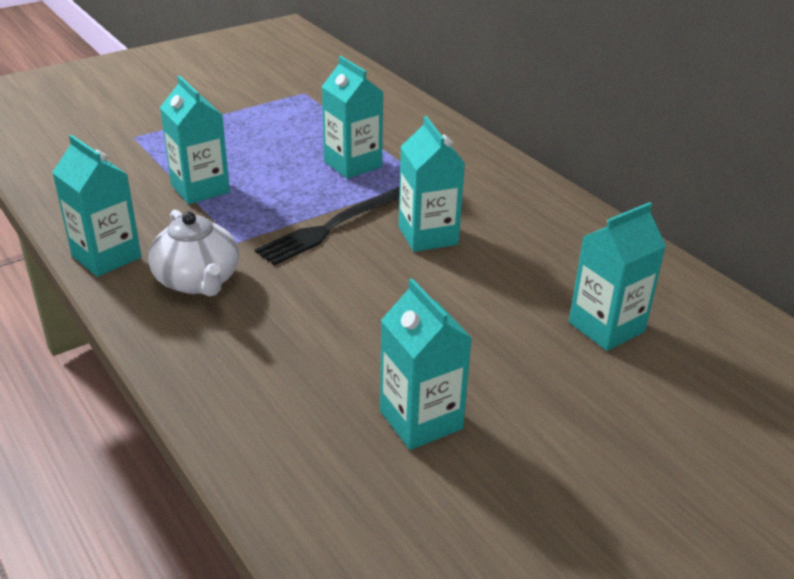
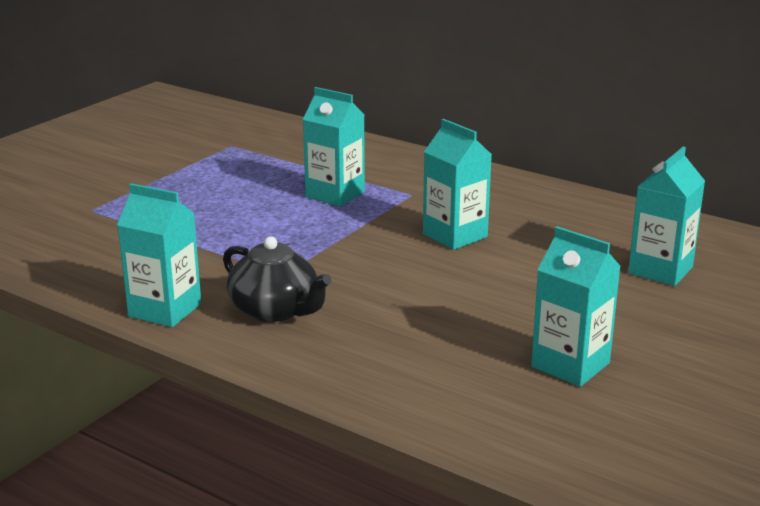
camera: 20 degrees left, 10 degrees down
(198, 281) = (275, 310): white teapot -> black teapot
(200, 189) = (205, 239): turquoise carton -> none
(331, 227) = (362, 246): black fork -> none

